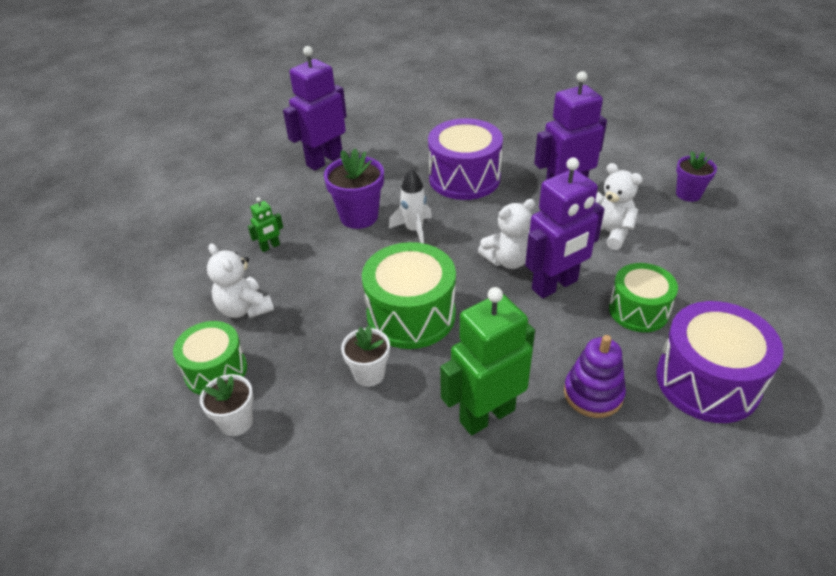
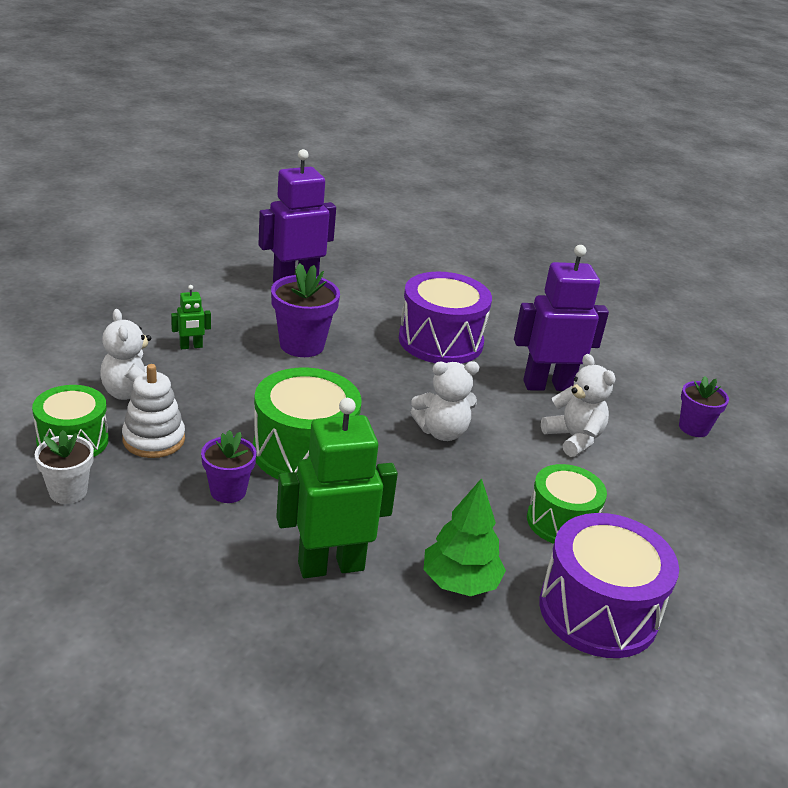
camera: 10 degrees right, 10 degrees down
(283, 346) = (154, 439): none -> white stacking toy
(369, 374) = (228, 491): white flower pot -> purple flower pot
(414, 230) = (354, 374): white rocket -> none
(555, 285) = (480, 471): purple robot -> none
(593, 394) = (460, 582): purple stacking toy -> green tree

